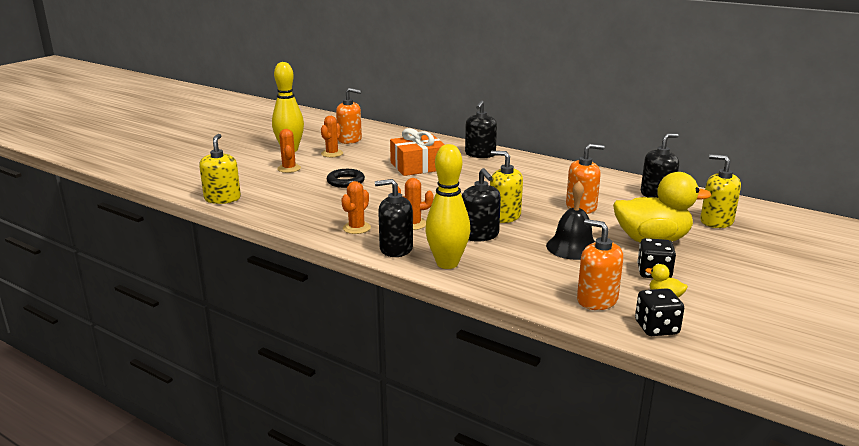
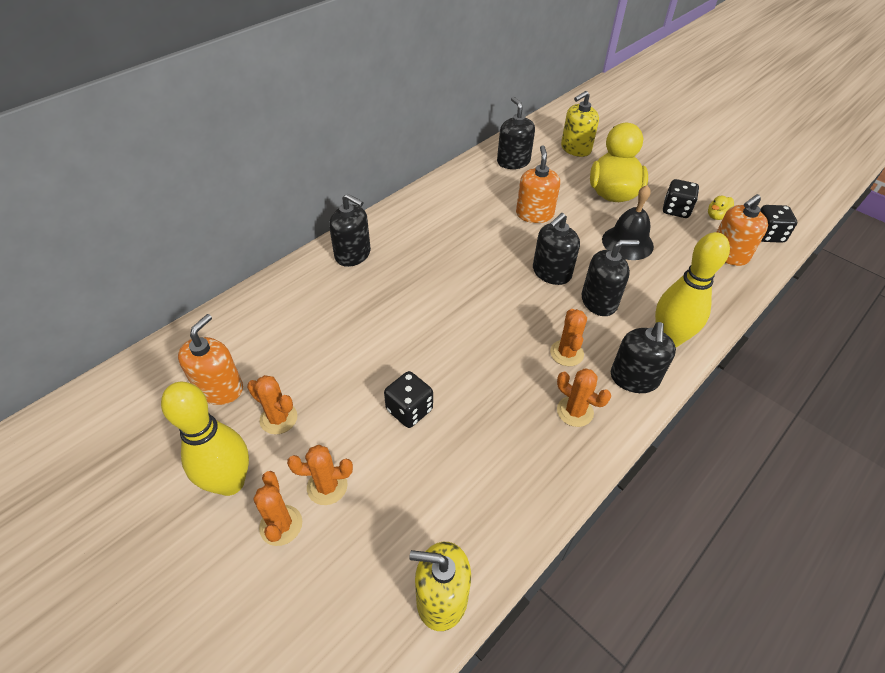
camera: 80 degrees left, 25 degrees up
(265, 162) = (281, 525): none -> orange cactus
(345, 181) = (409, 410): black ring -> black dice
(418, 166) = (374, 321): orange gift -> none
(504, 216) = (551, 273): yellow soap dispenser -> black soap dispenser

